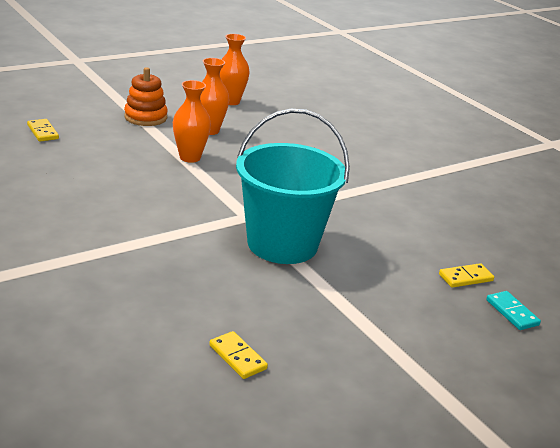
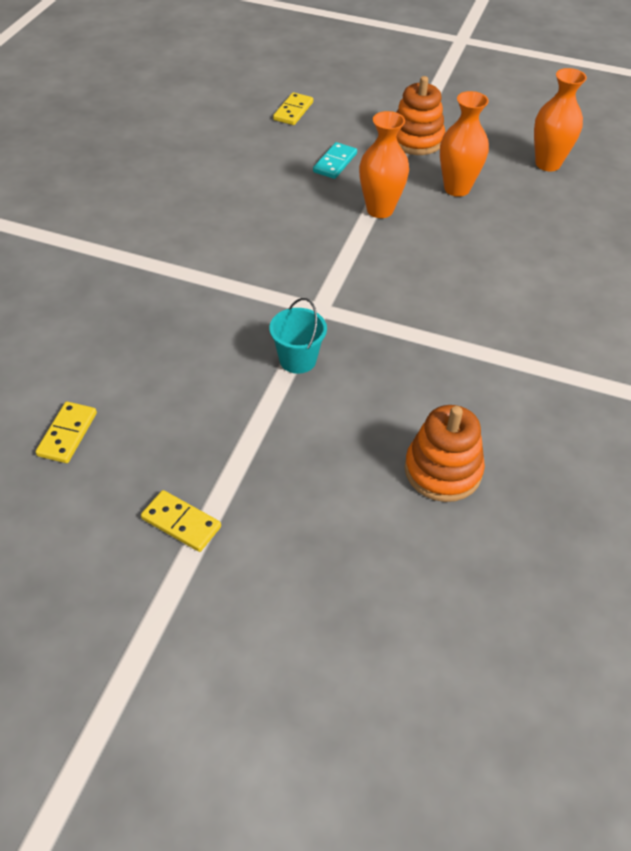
camera: 55 degrees right, 20 degrees up
(282, 244) = (297, 360): turquoise bucket -> turquoise bucket, size x0.41
(423, 246) = (443, 470): none -> orange stacking toy
(465, 277) = (419, 542): yellow domino -> yellow domino (181, 523)
(512, 312) = (391, 622): turquoise domino -> turquoise domino (335, 163)

